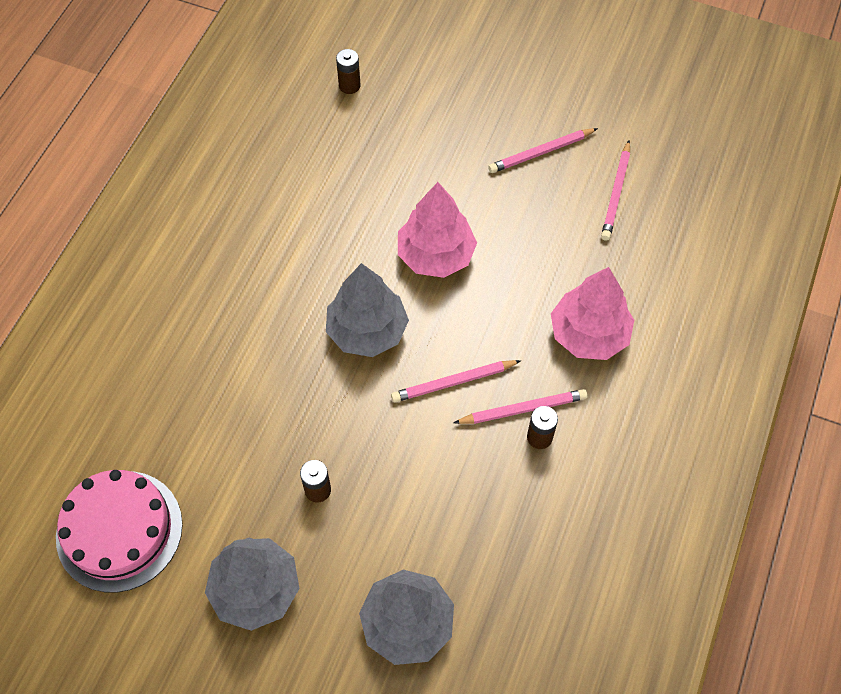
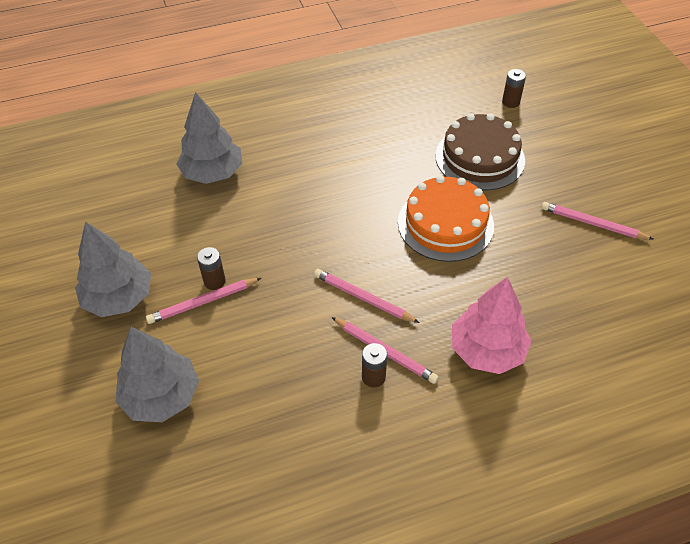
camera: 50 degrees right, 10 degrees down
(119, 530) = (104, 209): pink cake -> none
(367, 331) = (351, 228): grey tree -> grey tree (212, 173)
(389, 166) = (480, 158): none -> brown cake
(436, 255) = (445, 224): pink tree -> orange cake
(616, 193) = (619, 287): pink pencil -> pink pencil (203, 302)

